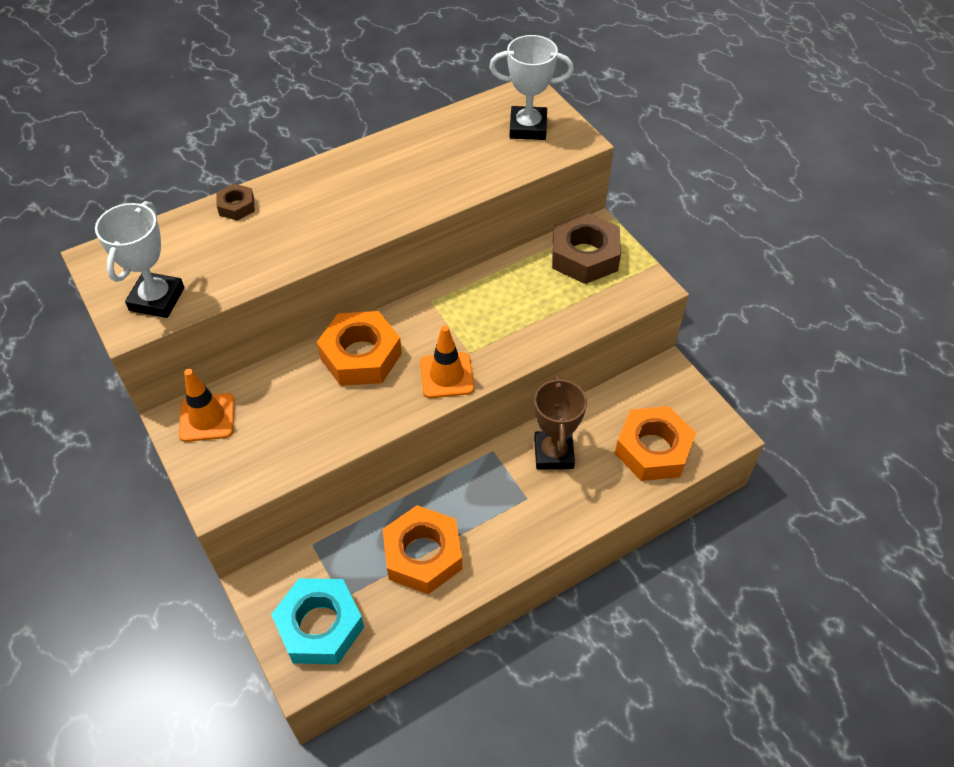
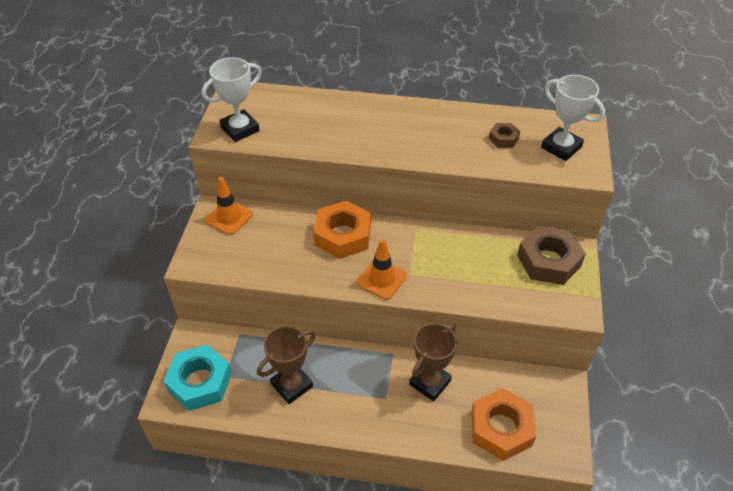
camera: 40 degrees right, 5 degrees down
(236, 206) = (331, 102): brown nut -> brown nut (503, 138)
(423, 555) = (292, 385): orange nut -> brown trophy

